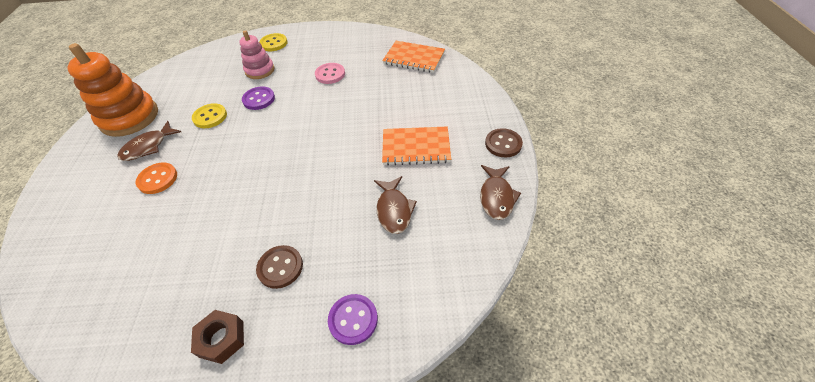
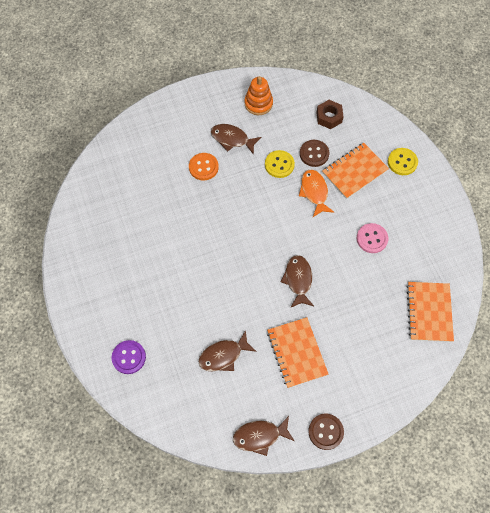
camera: 70 degrees right, 15 degrees up
(129, 118) = (258, 103): orange stacking toy -> orange stacking toy, size x0.58
(222, 339) = (98, 282): brown nut -> brown nut (329, 117)
(259, 99) = (314, 192): purple button -> orange fish
(260, 70) = (354, 172): pink stacking toy -> orange notebook
(280, 267) = (154, 293): brown button -> brown button (314, 154)
(341, 130) = (298, 280): none -> brown fish

